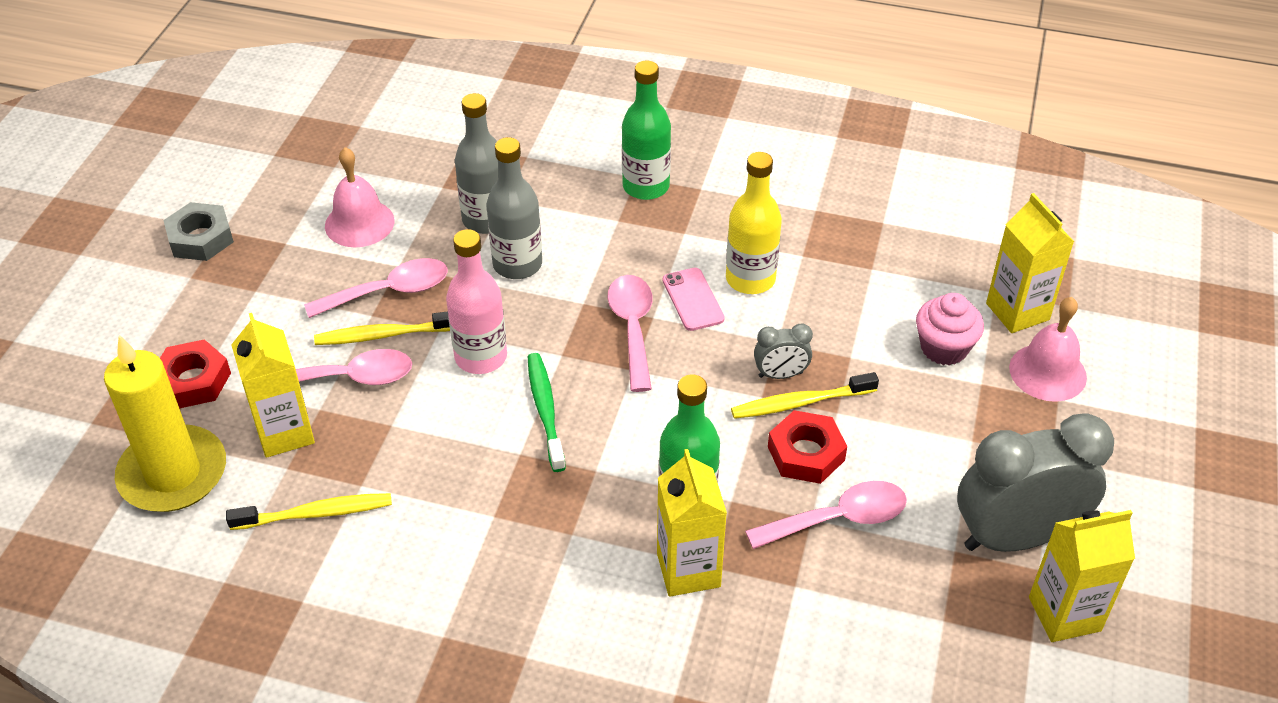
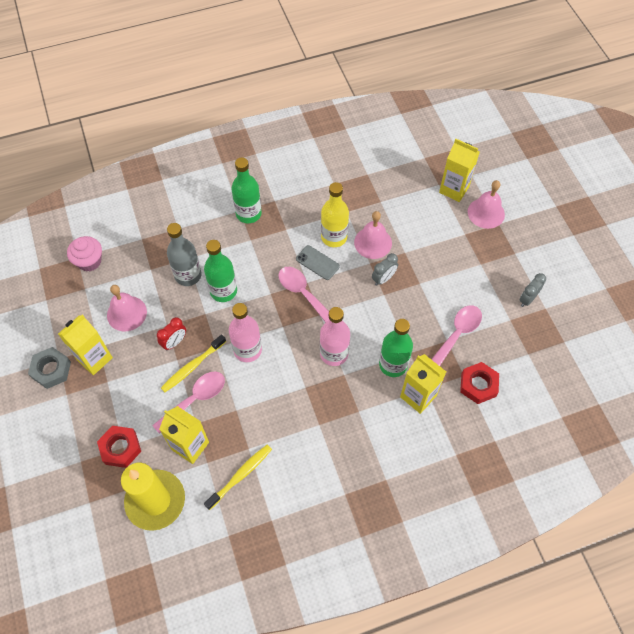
camera: 35 degrees left, 15 degrees up
(389, 292) = (174, 342): pink spoon -> red clock
(517, 264) = (223, 291): grey bottle -> green bottle
(545, 410) = (299, 359): green toothbrush -> none
(606, 433) = (334, 354): none -> pink bottle
(692, 299) = (317, 263): pink phone -> grey phone
(800, 403) = (402, 288): yellow toothbrush -> none
(806, 453) = (422, 311): red nut -> red nut (478, 385)
(808, 317) = (373, 242): none -> pink bell
(944, 348) = (438, 225): pink cupcake -> pink cupcake (89, 261)
(1015, 537) = (527, 299): grey clock -> grey clock, size x0.45
(1064, 614) = (567, 322): yellow carton -> yellow carton (94, 359)

